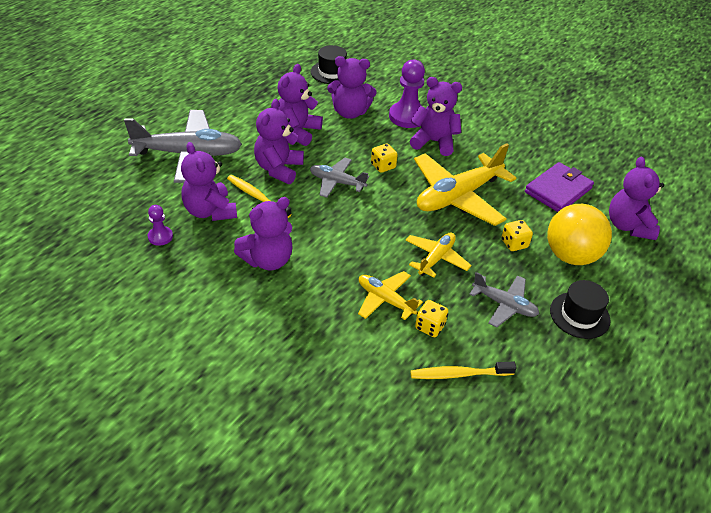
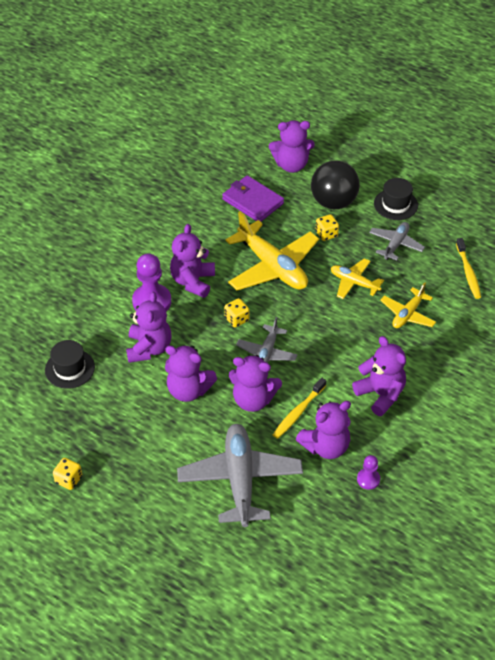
camera: 90 degrees left, 5 degrees up
(430, 327) = (428, 288): yellow dice -> yellow dice (69, 480)
(571, 256) = (333, 202): yellow ball -> black ball

